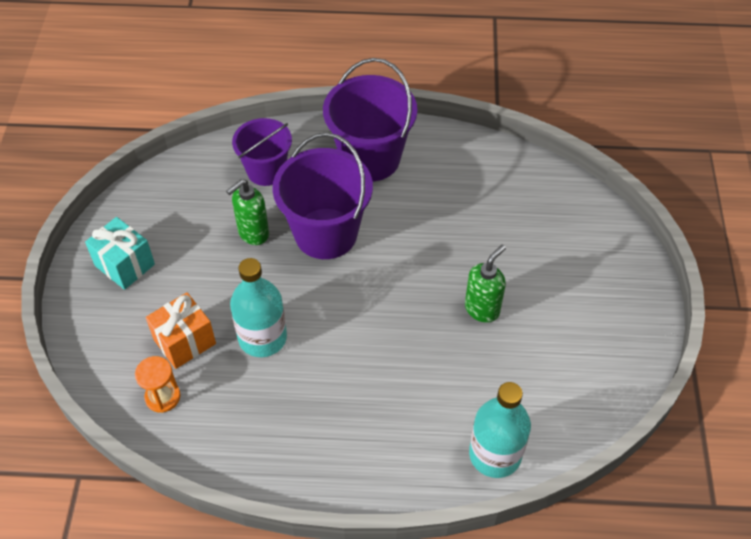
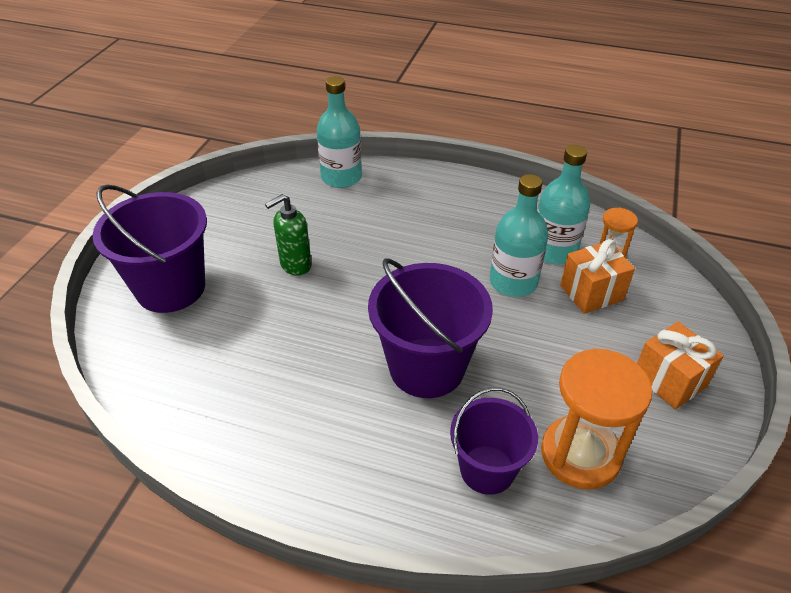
camera: 165 degrees left, 10 degrees down
(125, 265) = (669, 380): turquoise gift -> orange gift
(201, 193) = (580, 454): none -> orange hourglass
(222, 389) = (554, 251): none -> turquoise bottle
(253, 233) = (513, 385): green soap dispenser -> none
(370, 158) = (339, 455): purple bucket -> purple bucket (171, 288)

